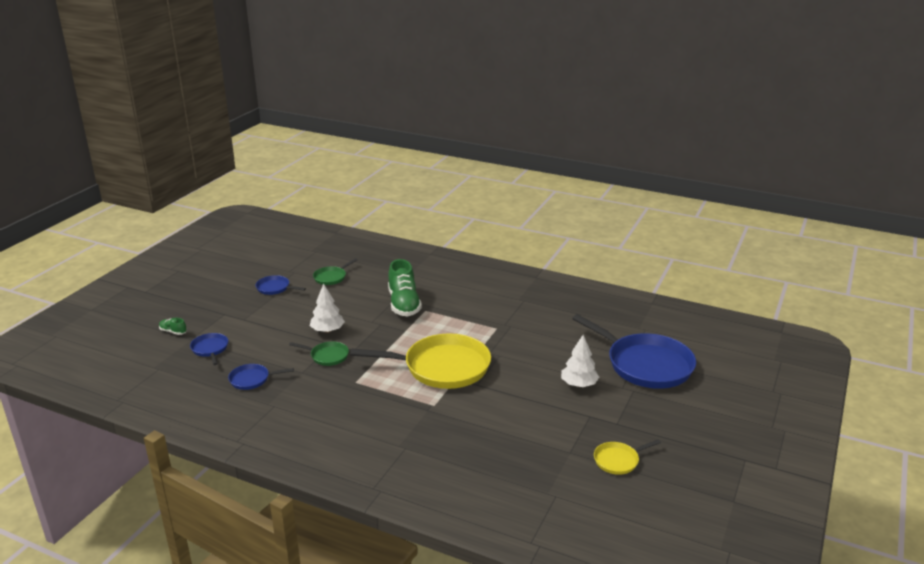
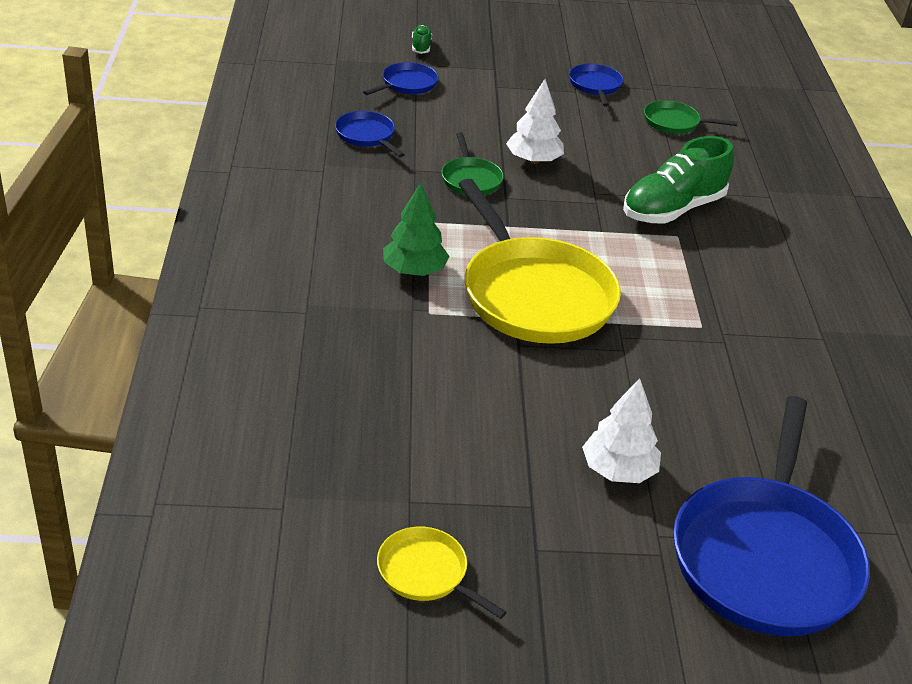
camera: 60 degrees right, 10 degrees up
(395, 399) = (414, 271): none -> green tree

